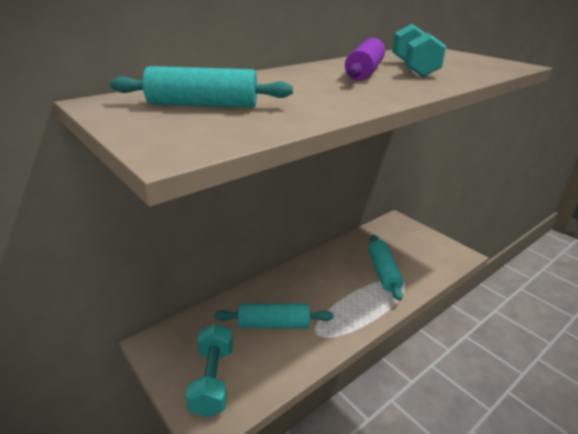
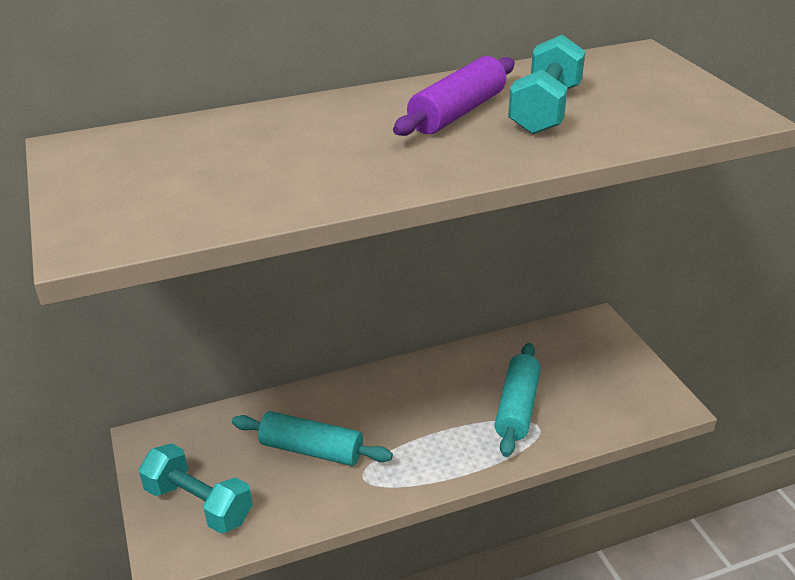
camera: 20 degrees right, 5 degrees up
(203, 105) = (177, 166): turquoise rolling pin -> none
(212, 380) = (199, 504): turquoise dumbbell -> turquoise dumbbell turned 75 degrees counterclockwise

